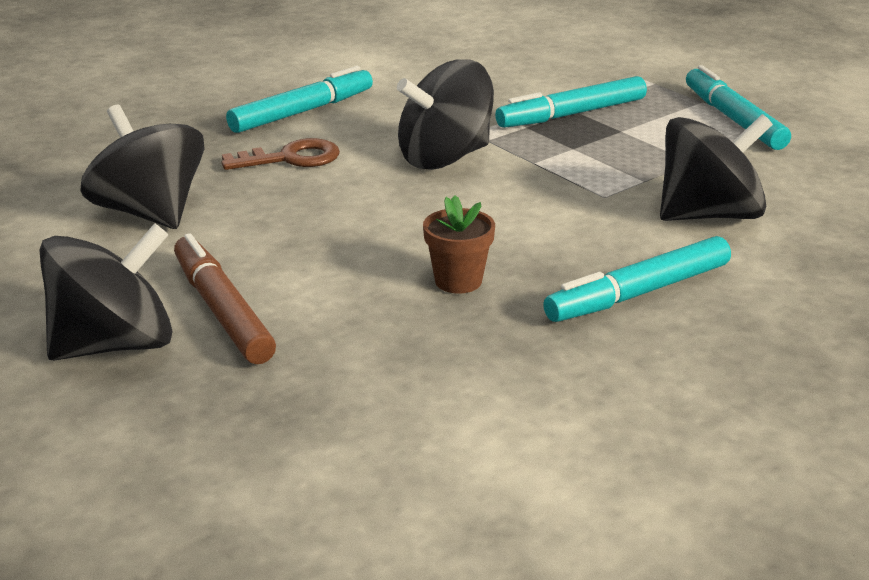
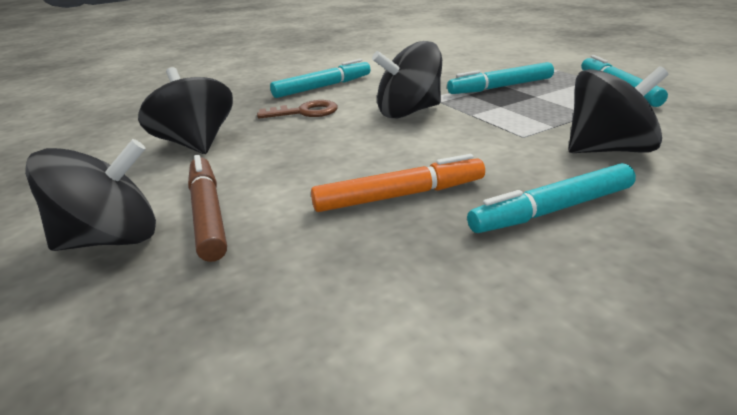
camera: 10 degrees right, 0 degrees up
(458, 281) = (400, 196): brown flower pot -> orange marker

